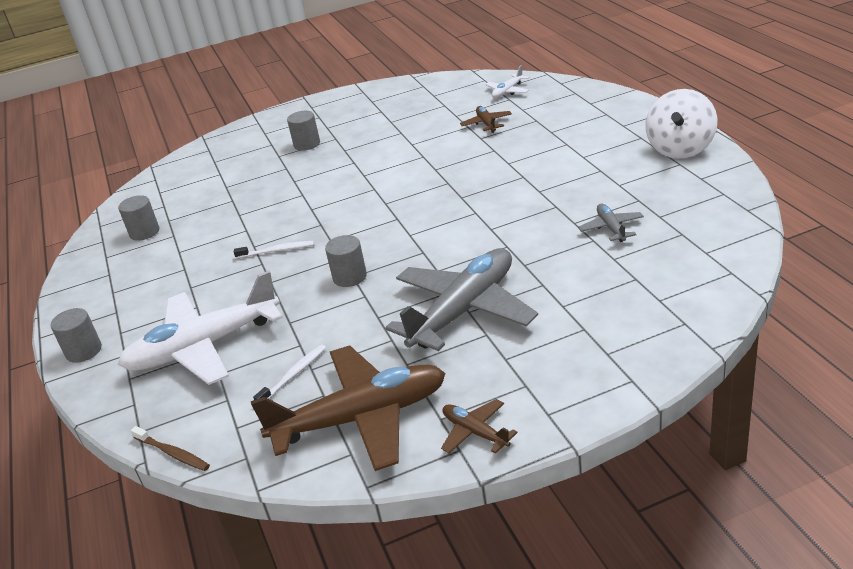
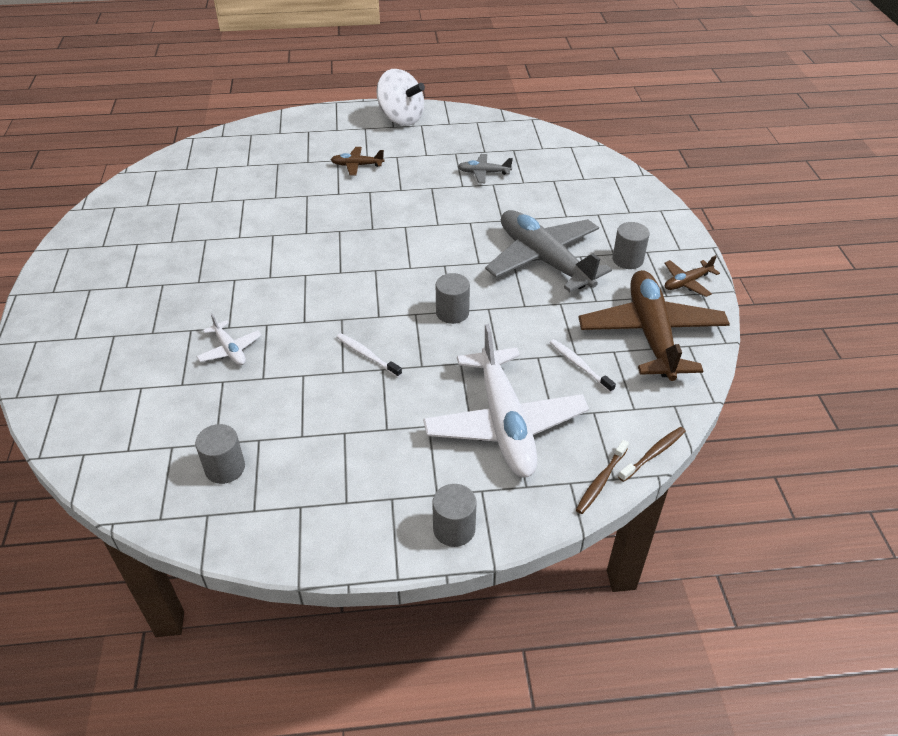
camera: 80 degrees left, 10 degrees up
(136, 423) = (601, 481): none -> brown toothbrush
(276, 251) = (367, 355): white toothbrush -> white toothbrush turned 60 degrees counterclockwise
(307, 144) = (150, 307): grey cylinder -> grey cylinder (627, 260)
(486, 124) = (252, 188): brown plane -> brown plane (357, 165)
(507, 91) = (200, 164): white plane -> white plane (230, 350)

